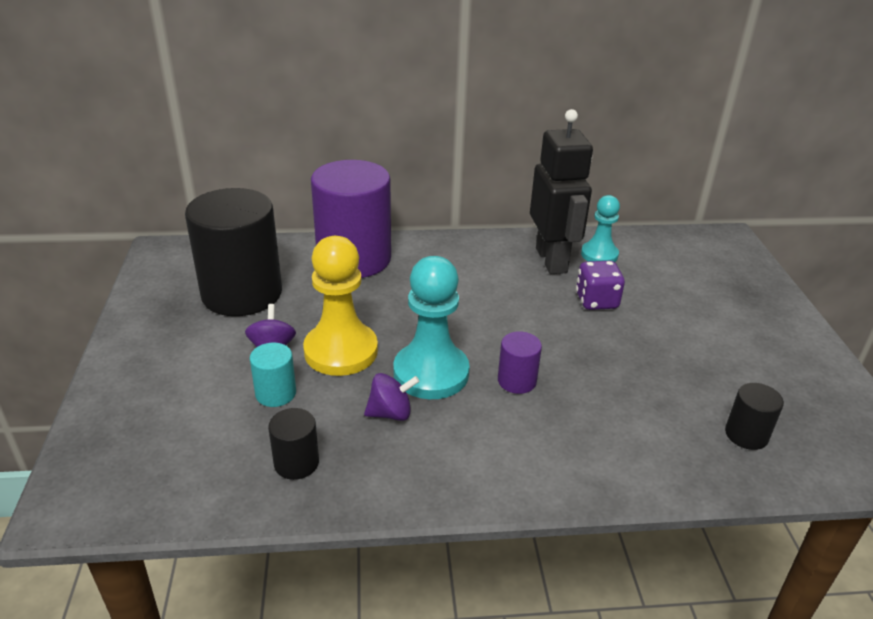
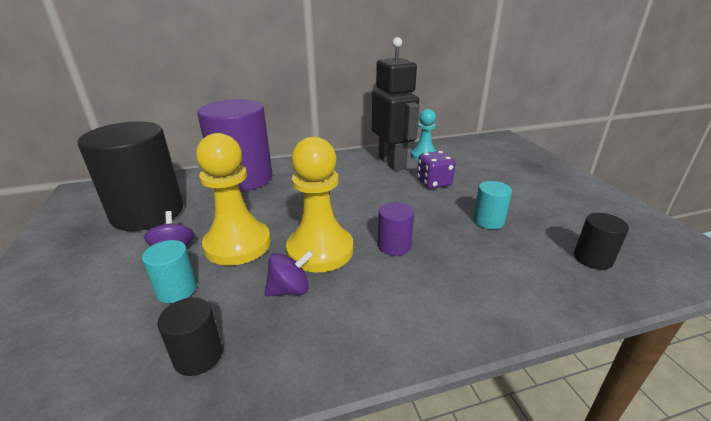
camera: 10 degrees left, 5 degrees down
(431, 373) = (320, 250): turquoise pawn -> yellow pawn
(643, 367) = (488, 221): none -> turquoise cylinder

